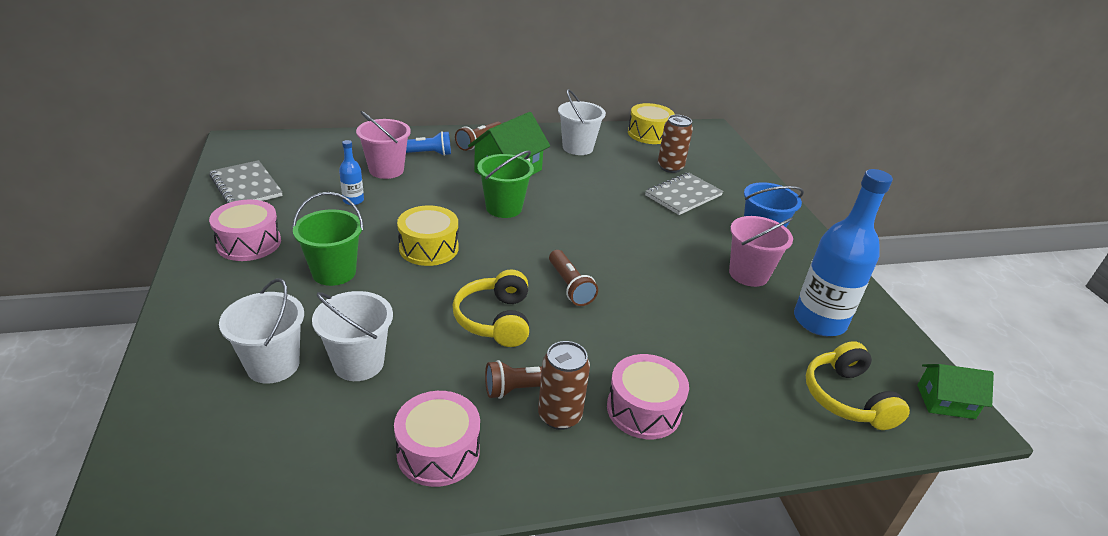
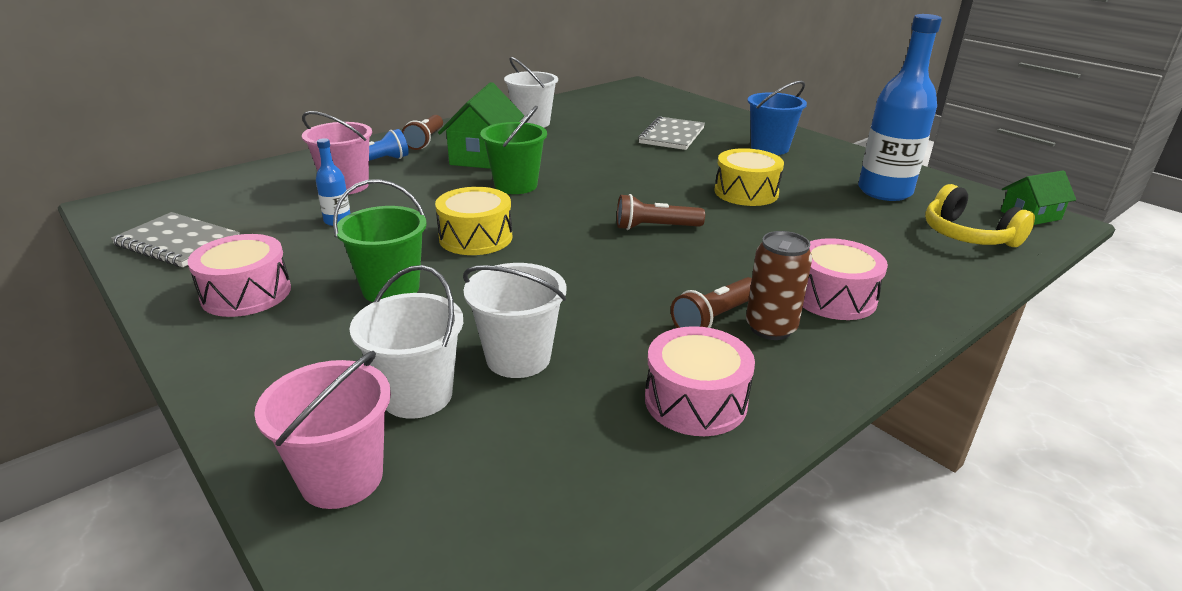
camera: 25 degrees left, 5 degrees down
(495, 320) = (617, 274): yellow headphones -> none
(570, 286) = (655, 227): brown flashlight -> brown flashlight turned 135 degrees clockwise
(649, 134) = (586, 99): yellow drum -> yellow drum (746, 192)
(670, 167) = (635, 118): brown can -> none
(748, 274) = (793, 176): pink bucket -> pink bucket (342, 478)

